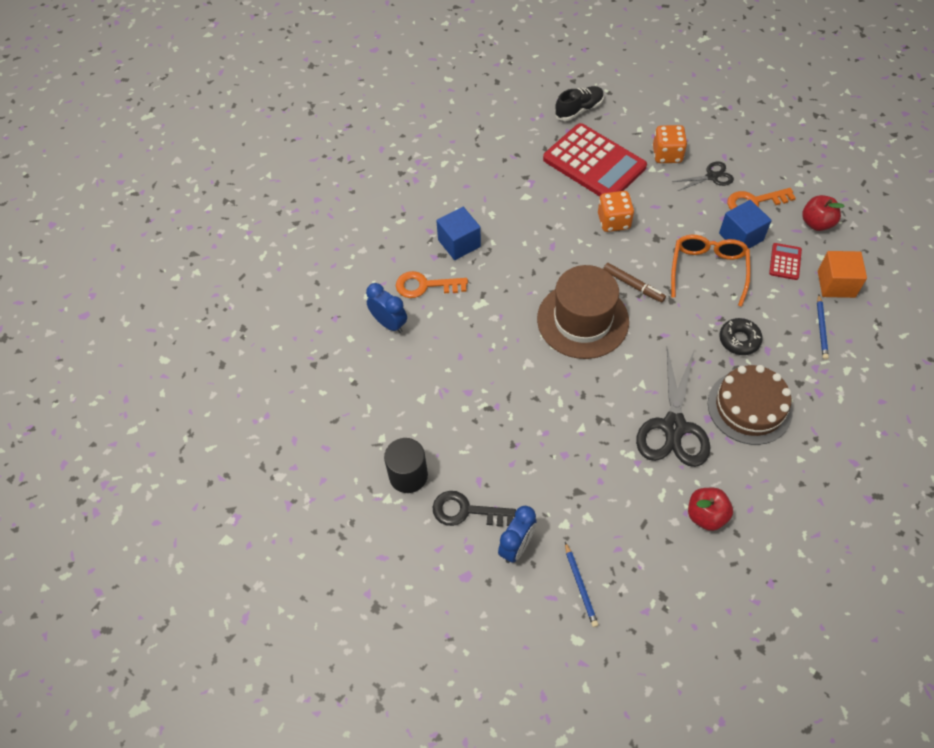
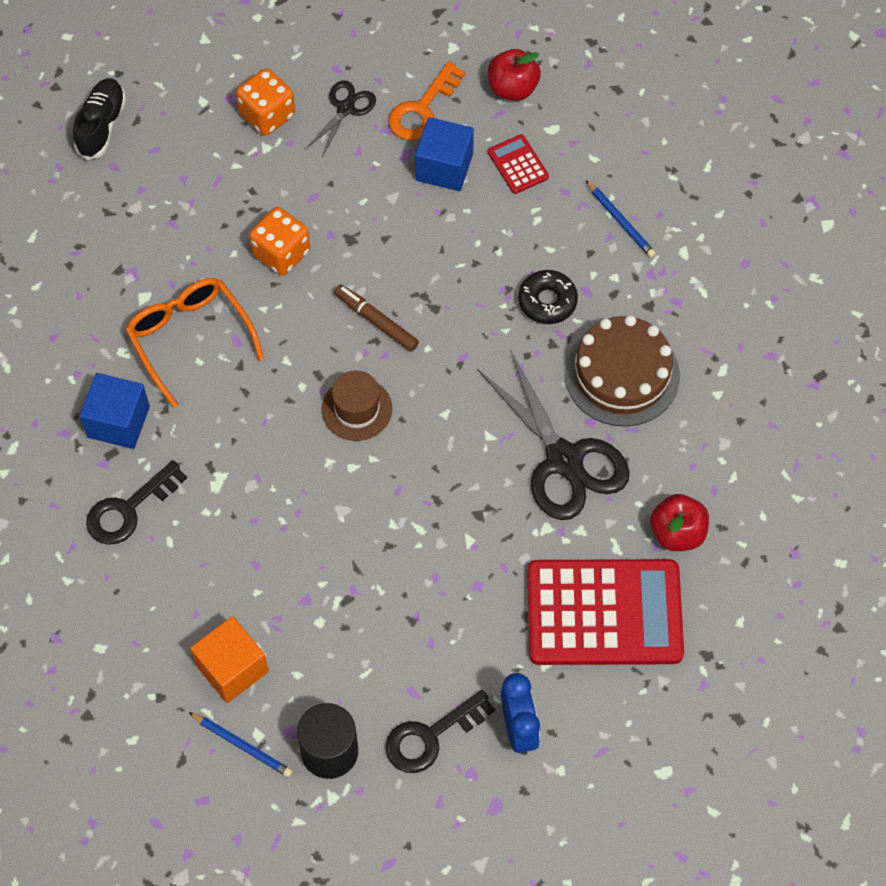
camera: 45 degrees left, 5 degrees up
(389, 323) = (131, 591): blue clock -> none
(425, 286) = (129, 509): orange key -> black key
(580, 586) = (619, 714): blue pencil -> blue pencil (242, 745)
(582, 320) = (357, 409): brown hat -> brown hat, size x0.52
(594, 163) = (188, 189): red calculator -> red calculator (604, 613)
(633, 285) = (376, 321): brown marker -> brown marker turned 135 degrees counterclockwise
(708, 271) = (444, 239): orange glasses -> orange glasses (190, 339)
(836, 284) = (593, 153): orange cube -> orange cube (232, 668)

